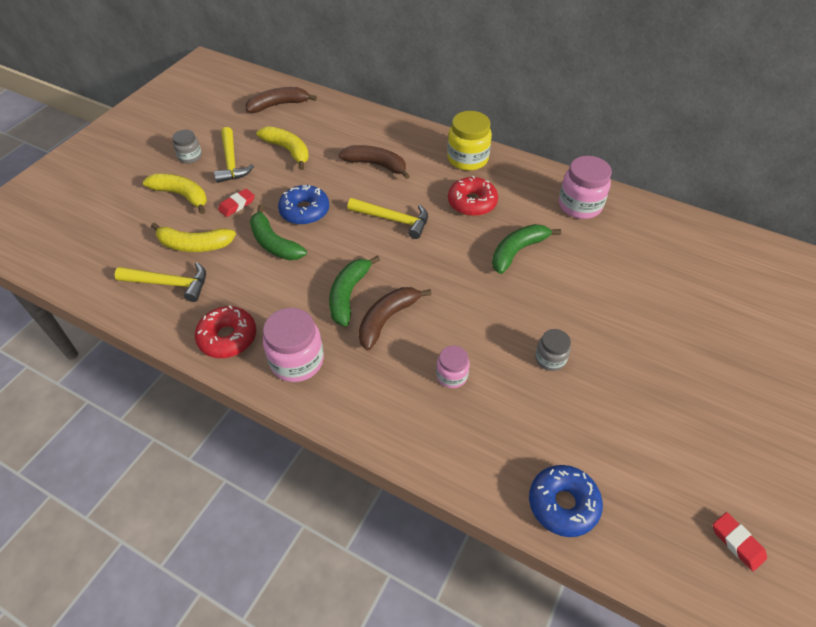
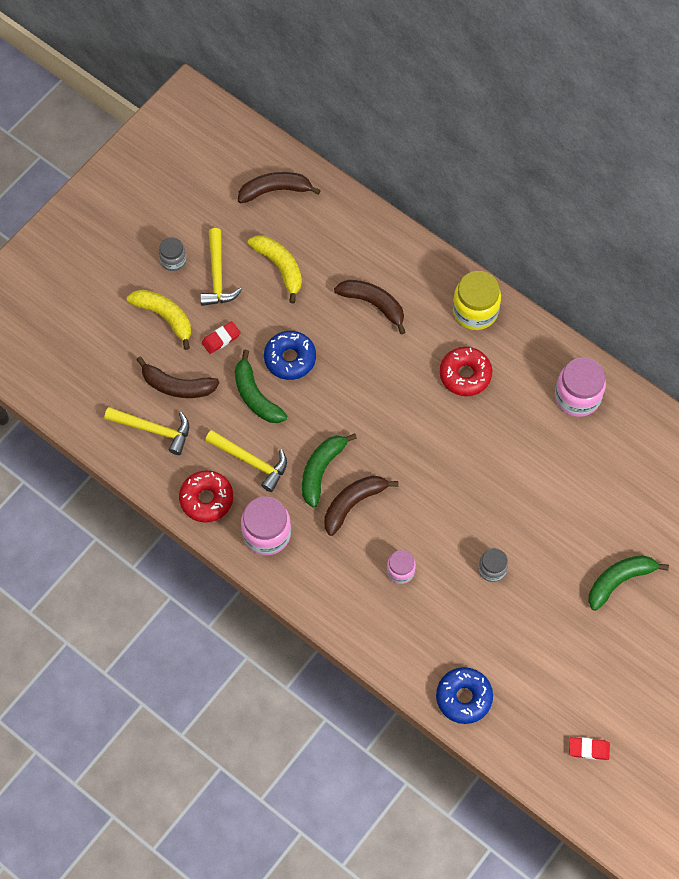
camera: 10 degrees right, 15 degrees up
(194, 245) = (177, 386): yellow banana -> brown banana
(394, 220) = (379, 385): yellow hammer -> yellow hammer (251, 461)
(517, 251) = (495, 445): green banana -> green banana (619, 580)
(737, 542) = (588, 749): red eraser -> red eraser turned 60 degrees counterclockwise

